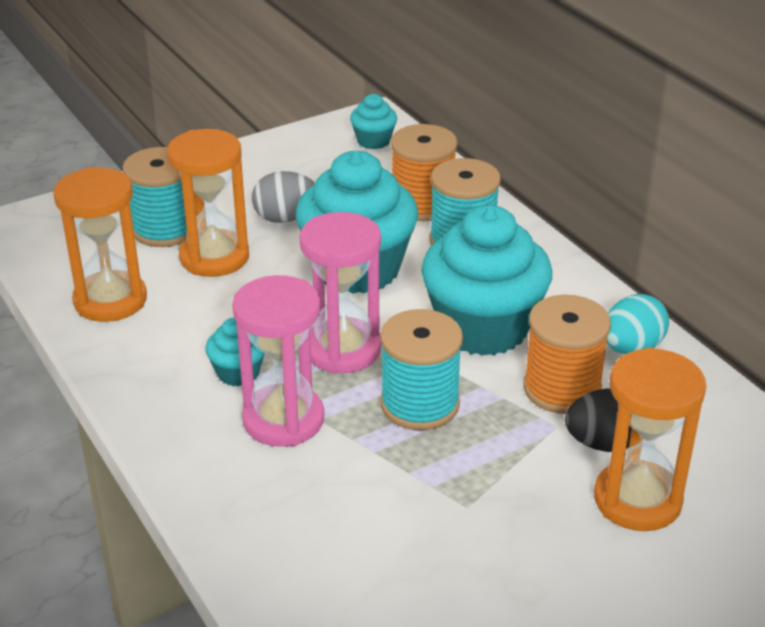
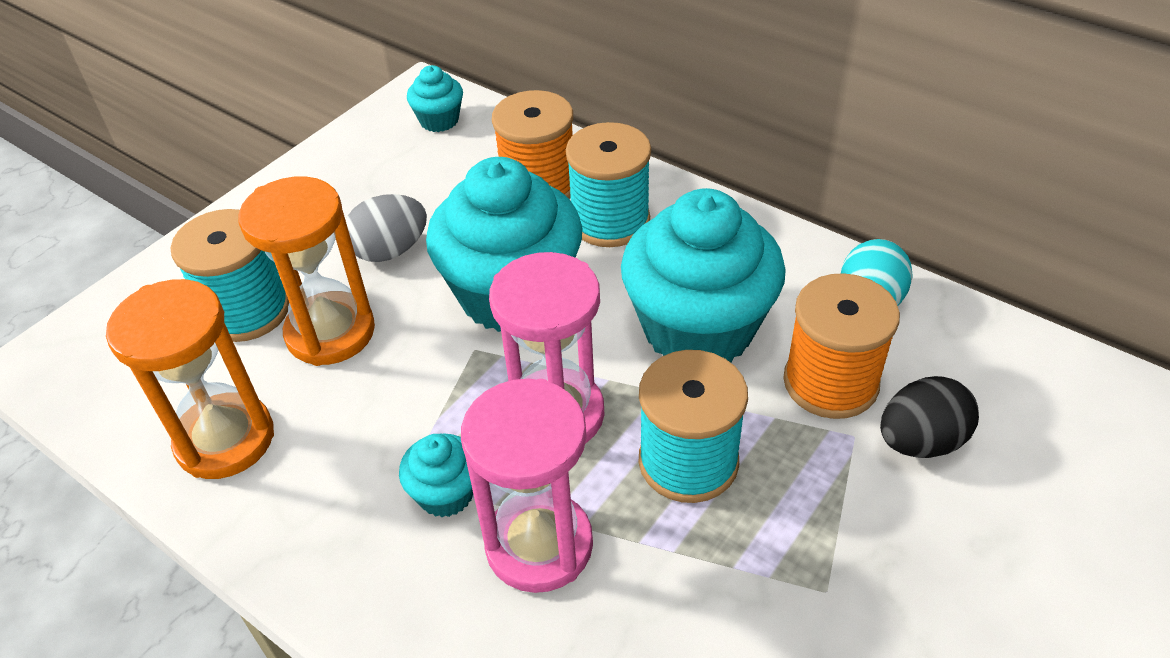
camera: 20 degrees left, 10 degrees up
(637, 500) = (1001, 507): orange hourglass -> none

